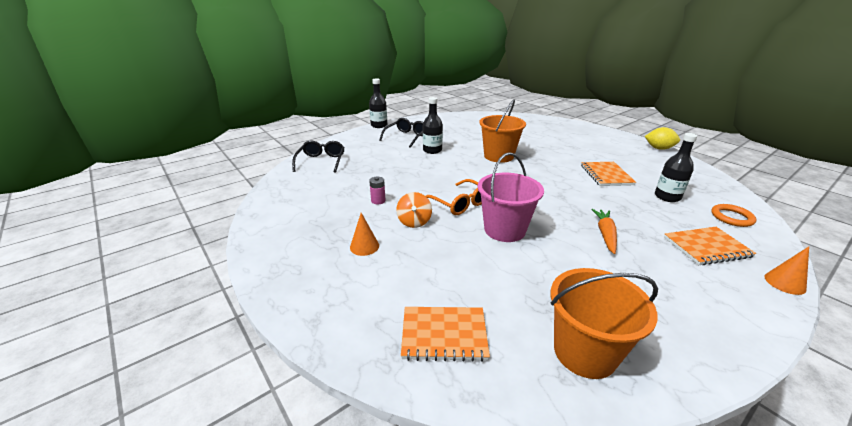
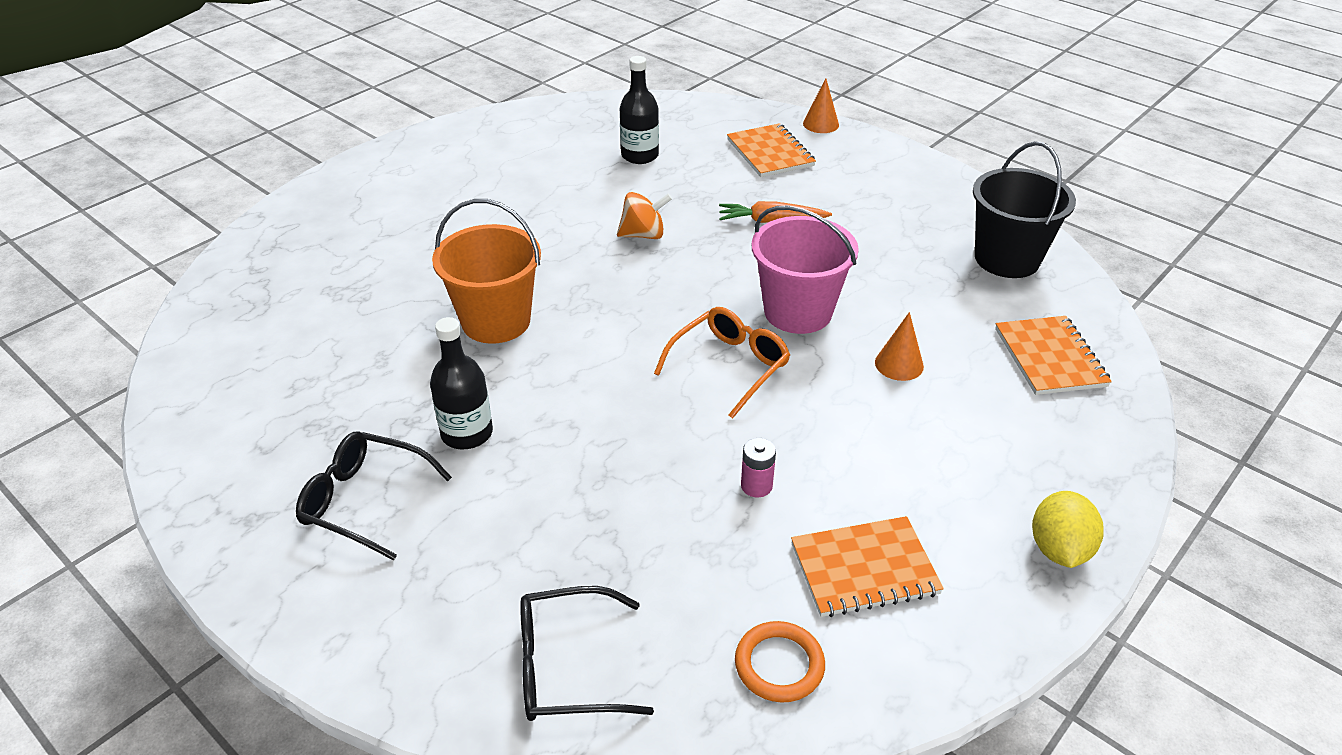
camera: 100 degrees left, 10 degrees up
(364, 246) = (919, 470): orange cone -> orange cone (899, 364)
(379, 125) = (243, 595): black bottle -> none
(414, 222) = (816, 418): orange spinning top -> orange spinning top (643, 235)
(584, 352) = (1007, 259): orange bucket -> black bucket
(606, 175) = (571, 198): orange notebook -> orange notebook (864, 569)
(659, 148) = (443, 131): yellow lemon -> yellow lemon (1059, 549)
(732, 217) = (686, 121): orange ring -> orange ring (779, 665)

